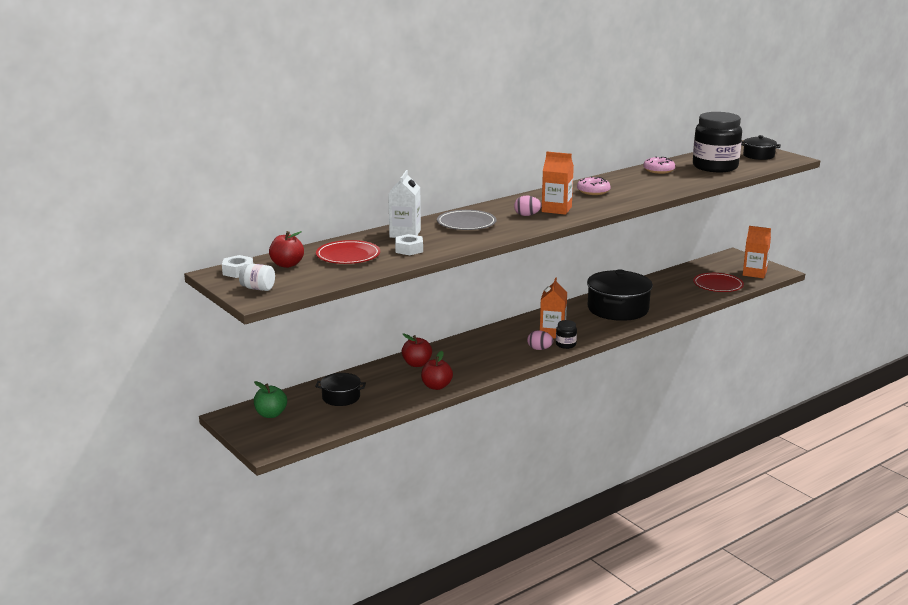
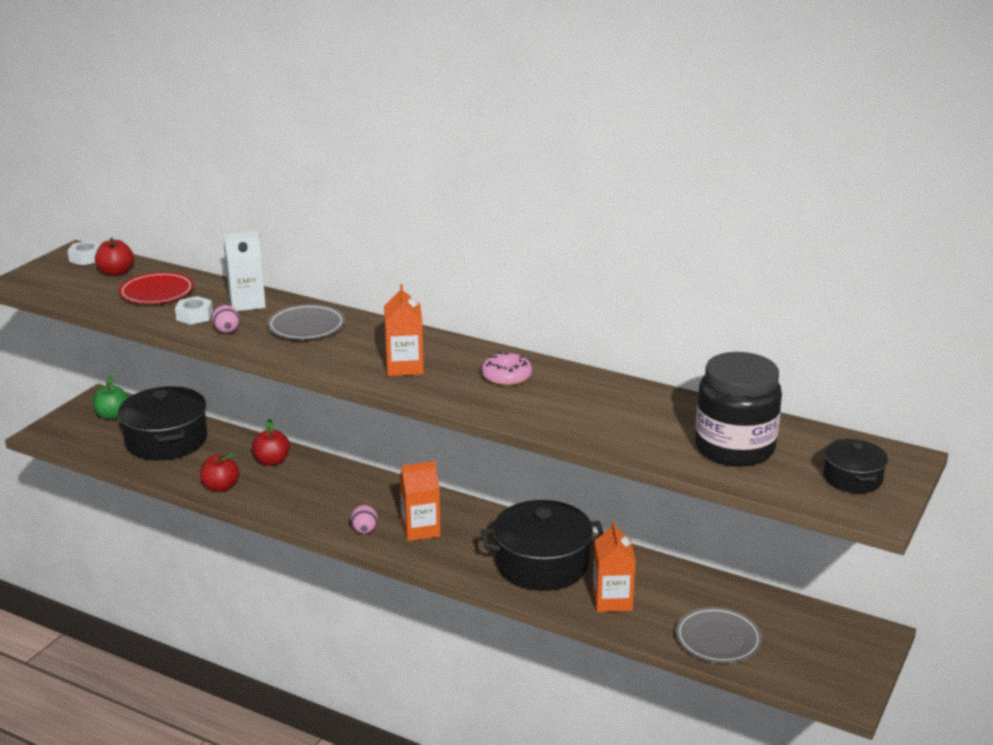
camera: 65 degrees right, 5 degrees up
(258, 288) = (43, 277): white jar -> none
(341, 397) = (166, 440): black pot -> black pot, size x1.90
(527, 215) = (365, 354): pink egg -> pink egg (227, 332)
(565, 345) = (391, 547): black jar -> none
(658, 170) = (662, 406): pink donut -> none
(718, 285) = (718, 639): red plate -> grey plate
(754, 273) = (810, 670): orange carton -> orange carton (612, 600)

